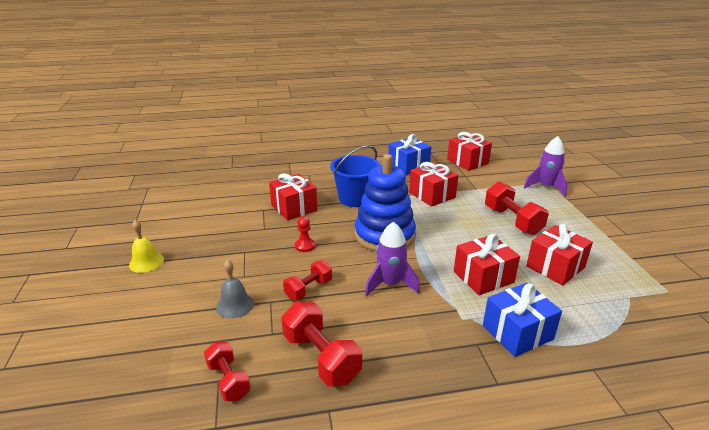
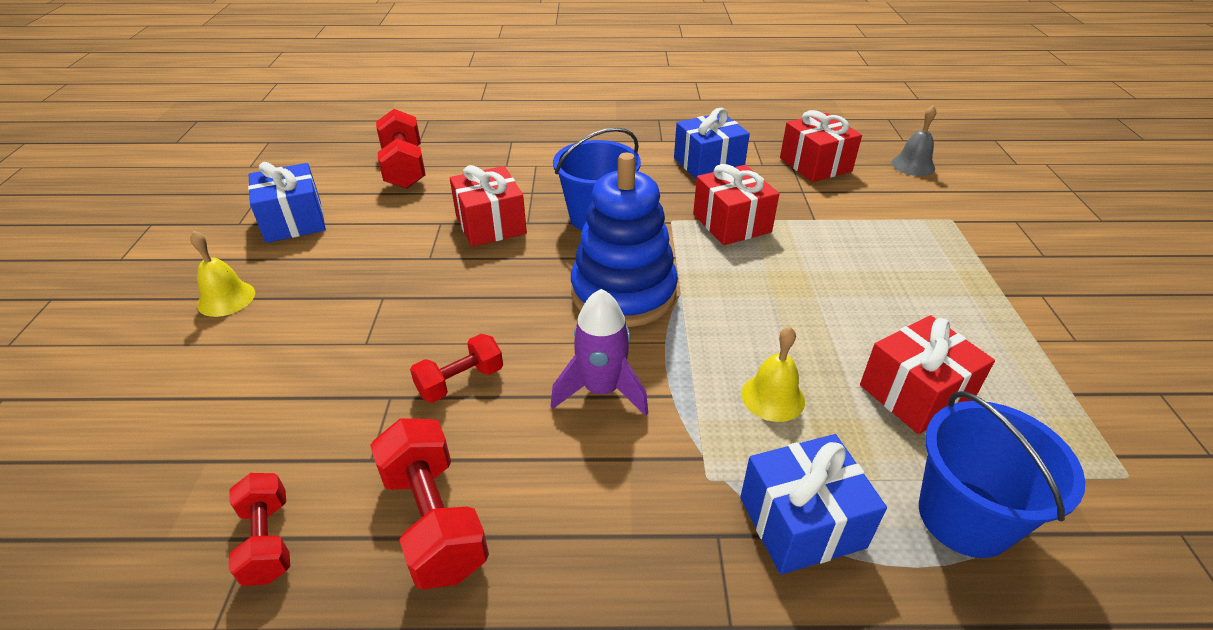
camera: 10 degrees right, 10 degrees up
(171, 217) = (294, 221): none -> blue gift
(235, 305) = (331, 396): grey bell -> grey bell (913, 165)
(305, 246) = (483, 298): red pawn -> none
(483, 277) = (773, 397): red gift -> yellow bell
(512, 221) = (861, 289): red dumbbell -> red dumbbell (404, 168)
(546, 187) = (945, 228): purple rocket -> none
(596, 319) = (964, 517): none -> blue bucket

